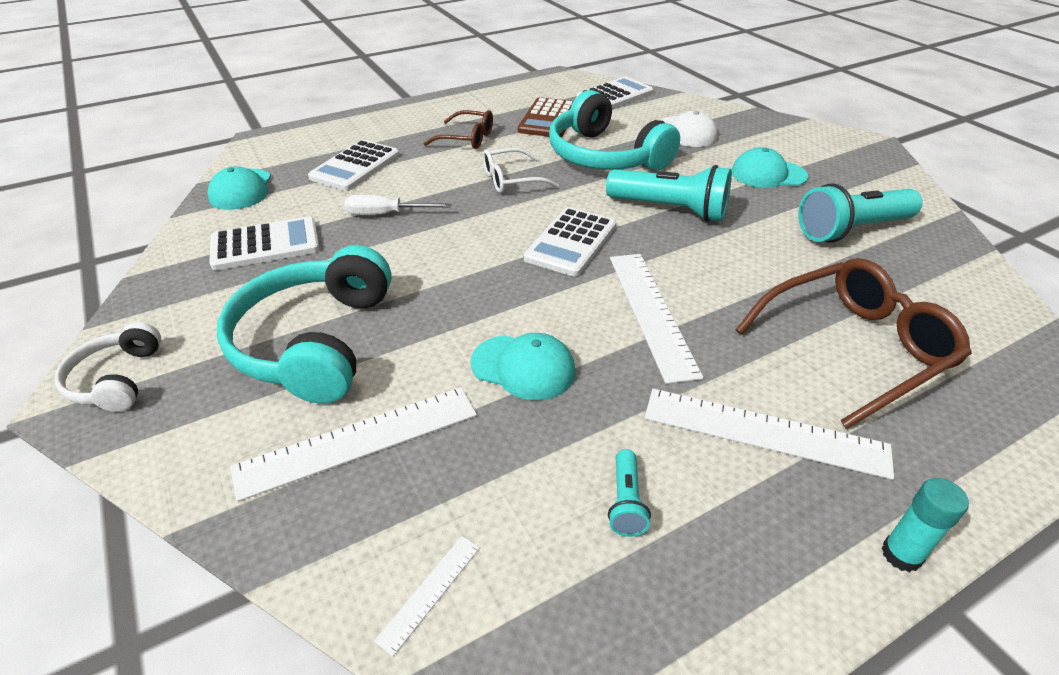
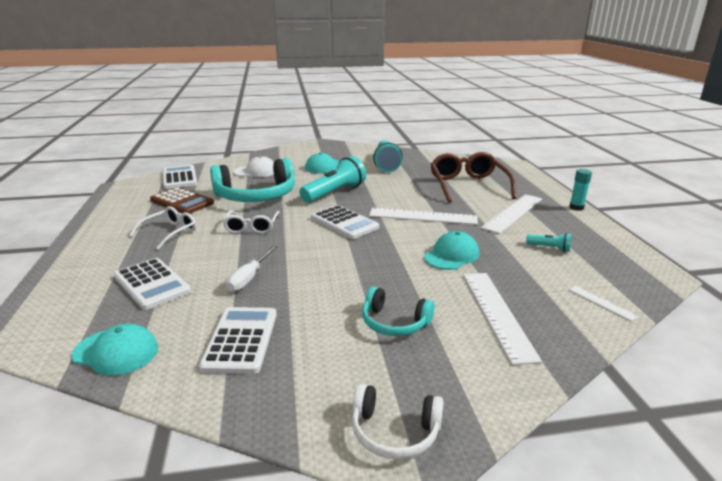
camera: 70 degrees left, 15 degrees down
(315, 342) = (394, 322): turquoise headphones -> turquoise headphones, size x0.53
(466, 138) = (169, 232): brown glasses -> white glasses

